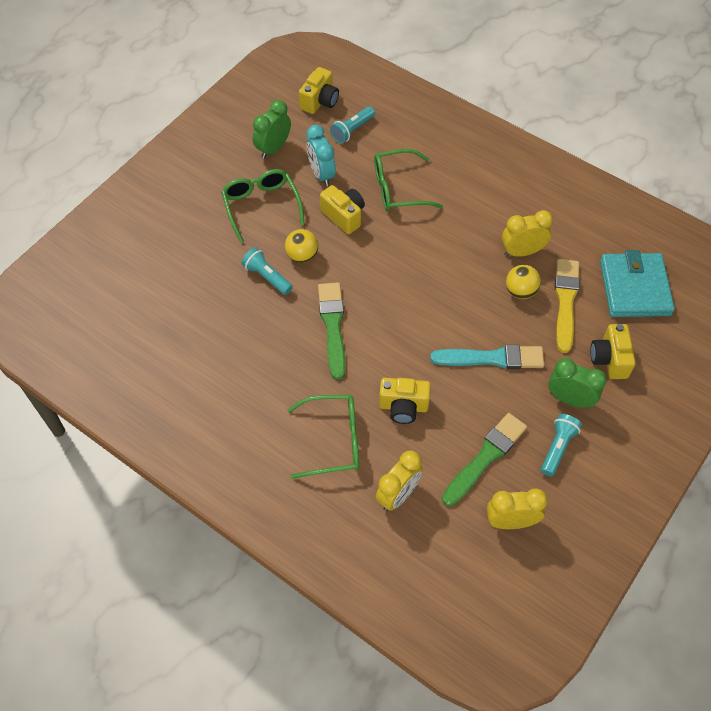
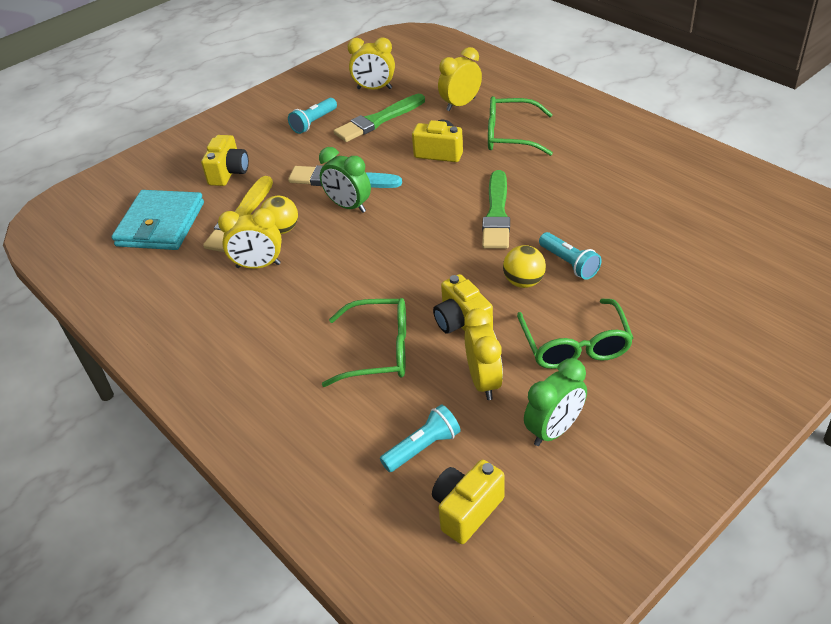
camera: 165 degrees left, 15 degrees down
(321, 174) = (484, 381): turquoise clock -> yellow clock
(569, 399) = (284, 149): green clock -> green clock (348, 206)

